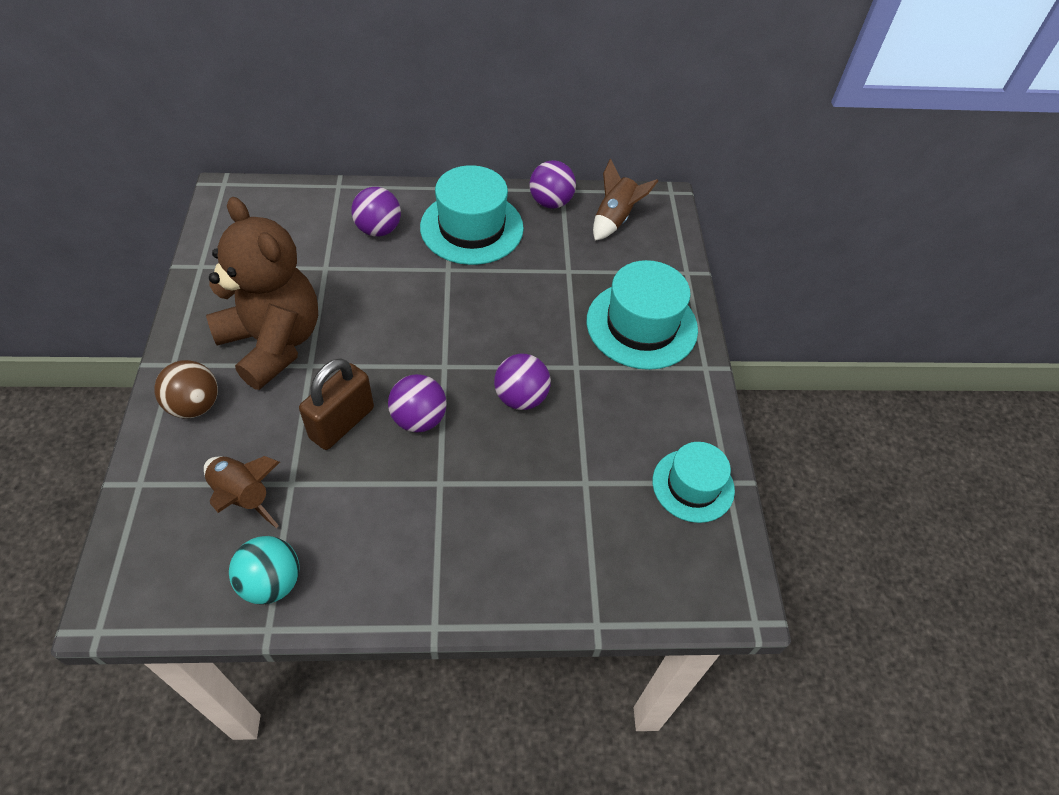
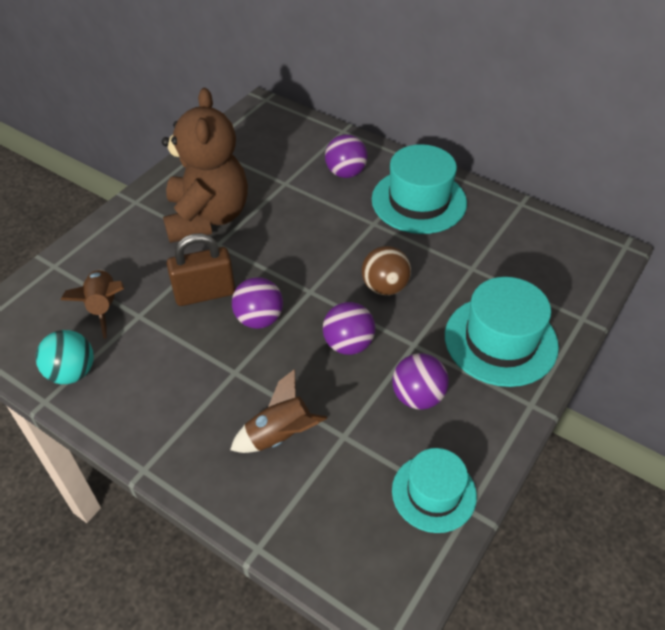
camera: 40 degrees right, 5 degrees down
(195, 405) = (126, 234): brown ball -> brown ball (384, 287)
(551, 202) = (503, 209): purple ball -> purple ball (417, 396)
(615, 219) = (550, 246): brown rocket -> brown rocket (280, 435)

